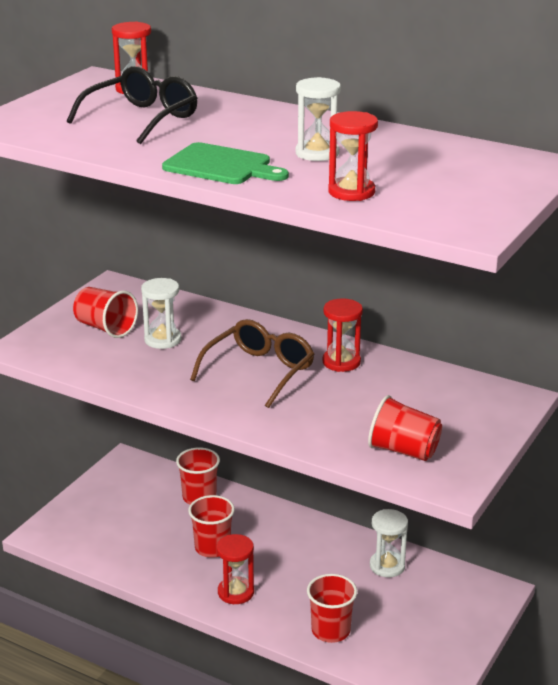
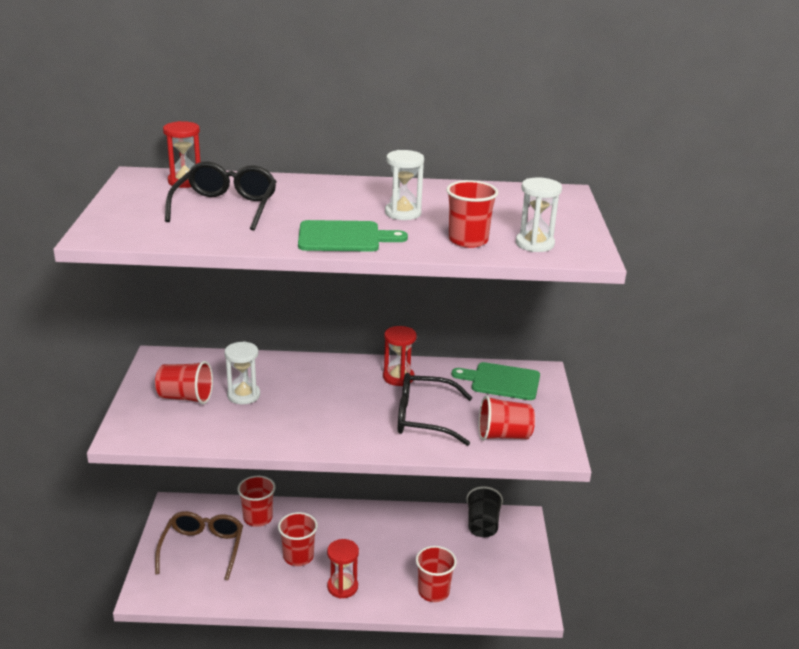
camera: 30 degrees left, 0 degrees up
(259, 371) = (344, 401): brown glasses -> brown glasses (202, 548)
(329, 409) = (423, 418): none -> black glasses
(351, 192) = (468, 240): red hourglass -> red cup
(387, 566) = (436, 526): white hourglass -> white hourglass (534, 244)
(443, 582) = (482, 525): none -> black cup
(459, 395) = (501, 381): none -> green cutting board

